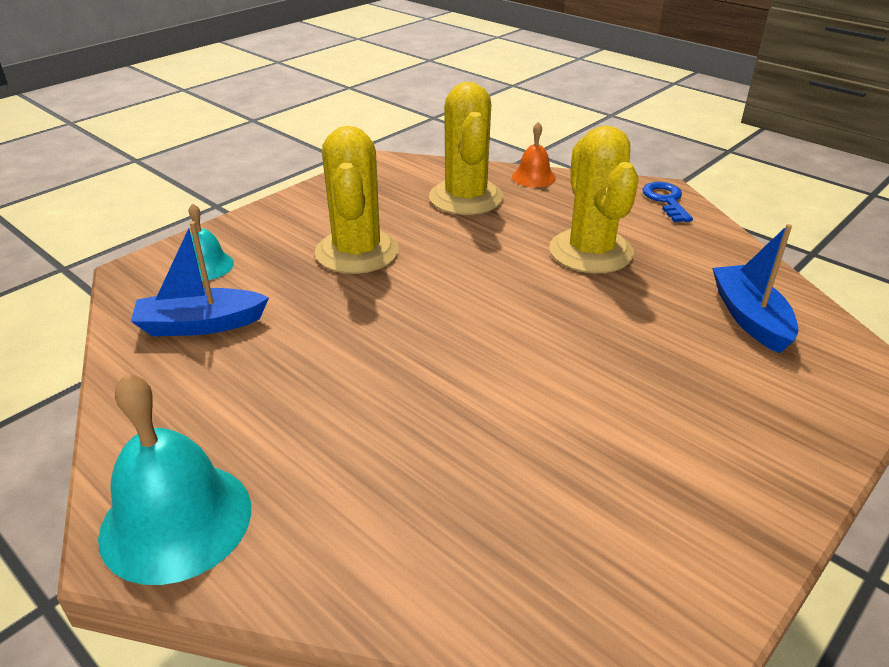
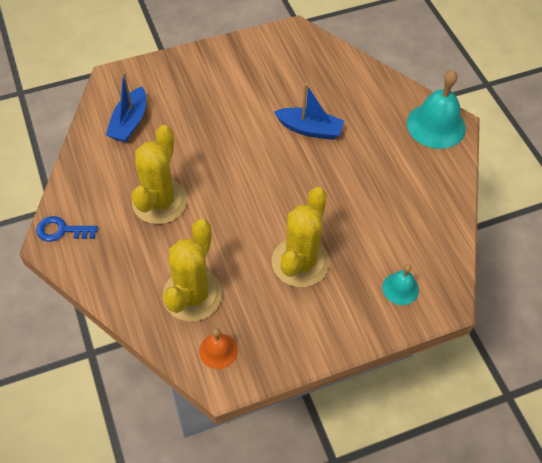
camera: 155 degrees left, 20 degrees up
(201, 325) = (412, 232): blue boat -> blue boat (309, 129)
(533, 177) = (123, 301): orange bell -> orange bell (218, 351)
(666, 200) = (62, 230): blue key -> blue key turned 75 degrees clockwise

